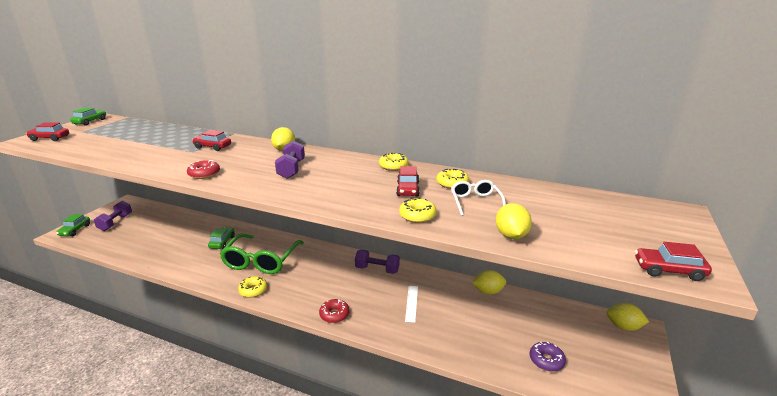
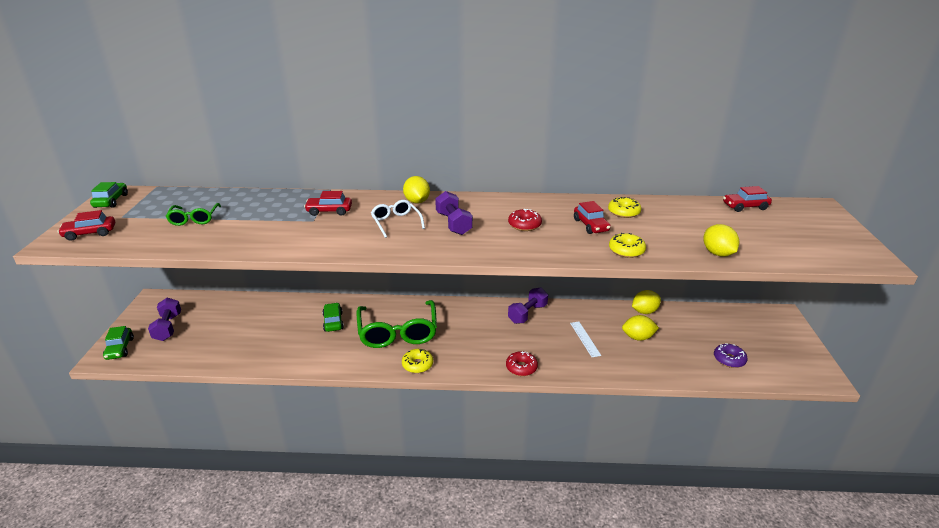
camera: 20 degrees left, 5 degrees up
(120, 139) = (194, 219): none -> green glasses
(204, 174) = (365, 246): red donut -> red donut (524, 225)
(377, 269) = (527, 314): purple dumbbell -> purple dumbbell turned 45 degrees counterclockwise
(393, 166) = (551, 202): yellow donut -> none
(475, 202) = (661, 227): white glasses -> white glasses (396, 222)
(623, 326) = (769, 316): yellow lemon -> yellow lemon (638, 337)
(668, 270) = (847, 259): red car -> red car (745, 206)

